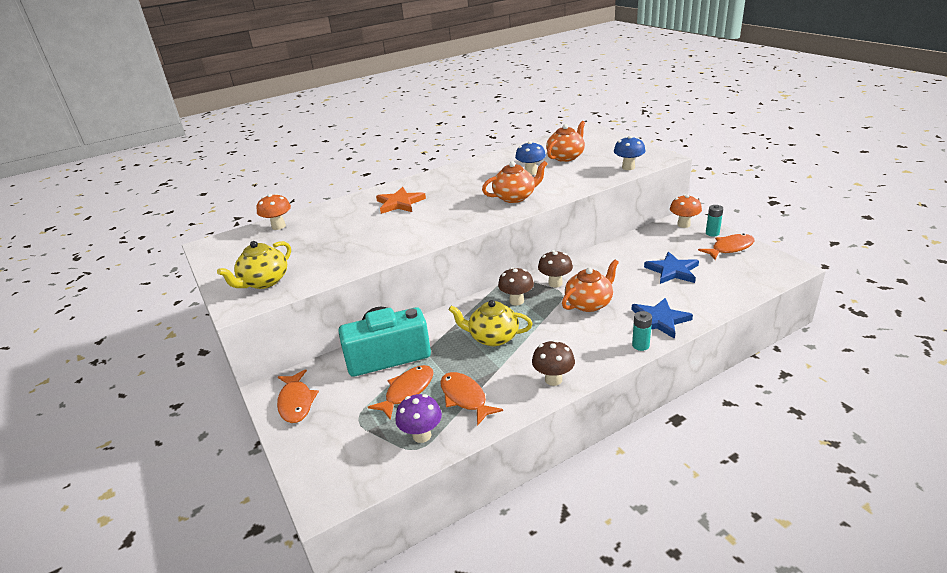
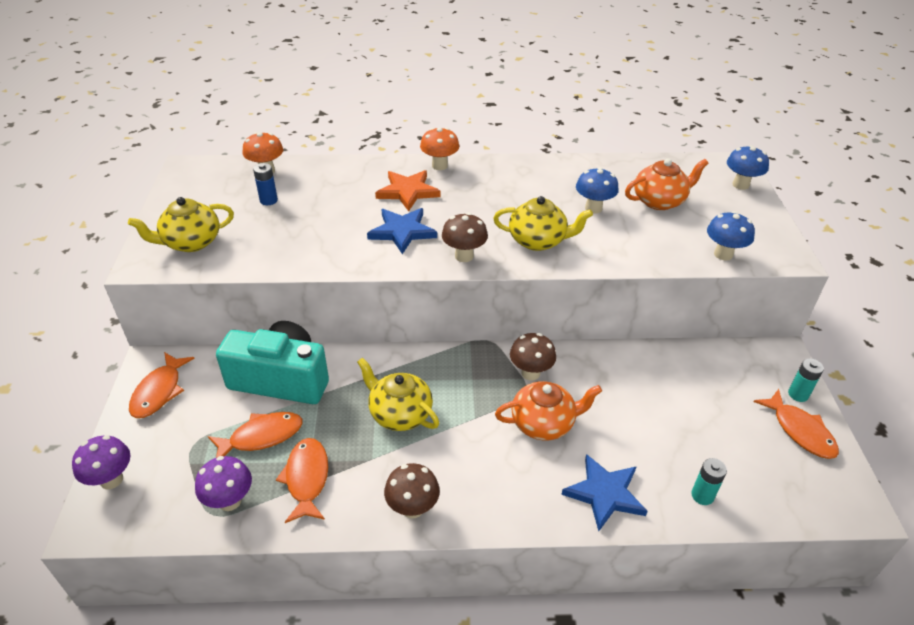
camera: 25 degrees right, 10 degrees up
(300, 240) = (268, 200): none -> blue battery
(312, 468) = (111, 480): none -> purple mushroom
(515, 197) = (538, 241): orange teapot -> yellow teapot
(516, 301) = (466, 376): brown mushroom -> brown mushroom (464, 256)
(602, 136) = (740, 185): none -> blue mushroom
(640, 345) = (549, 518): turquoise battery -> turquoise battery (702, 495)
(672, 271) = (689, 428): blue star -> blue star (402, 232)
(683, 224) = (771, 361): orange mushroom -> orange mushroom (439, 166)
(730, 248) = (800, 431): orange fish -> orange fish turned 60 degrees clockwise

